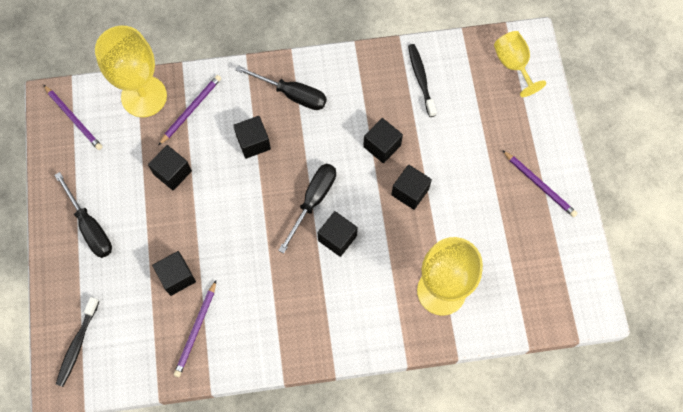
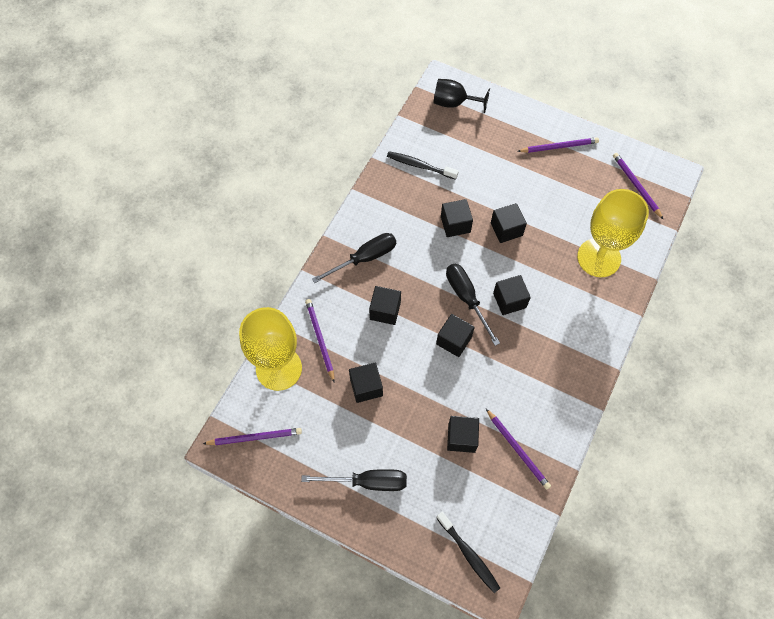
camera: 55 degrees left, 5 degrees down
(264, 215) = (454, 340): none -> black cube
(513, 65) = (454, 103): yellow goblet -> black goblet
(551, 281) = (636, 186): none -> purple pencil

